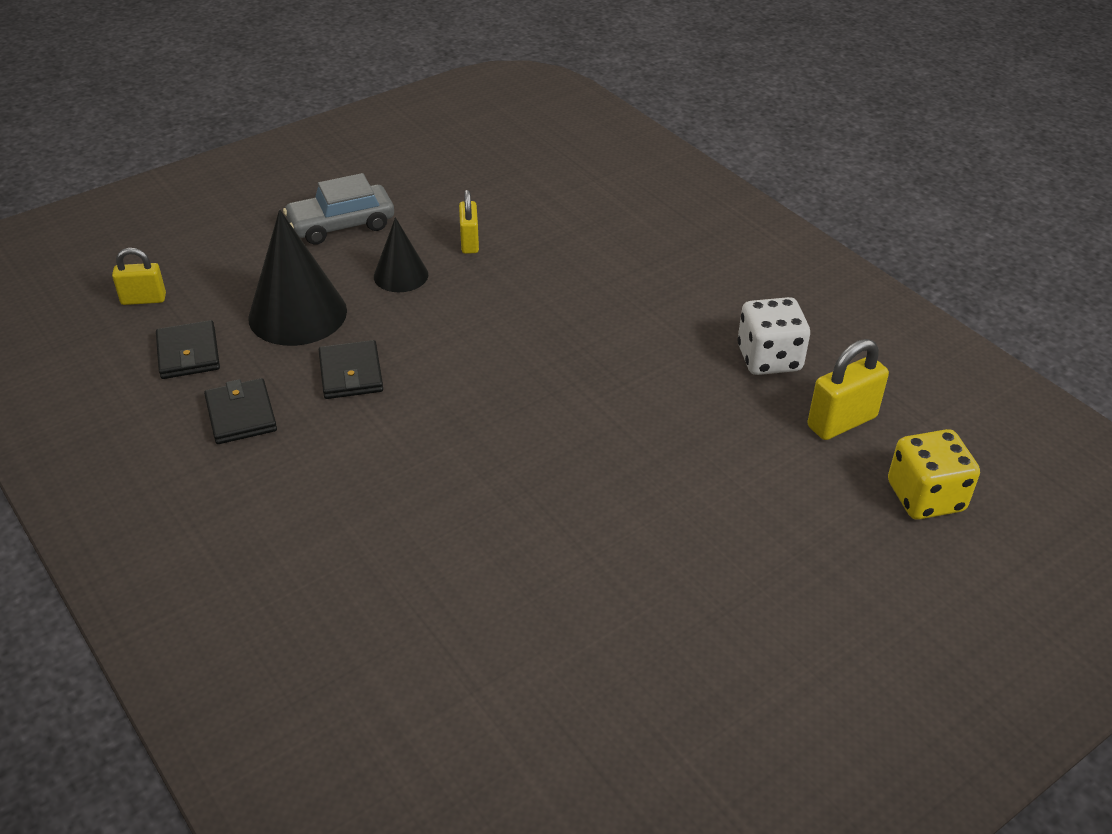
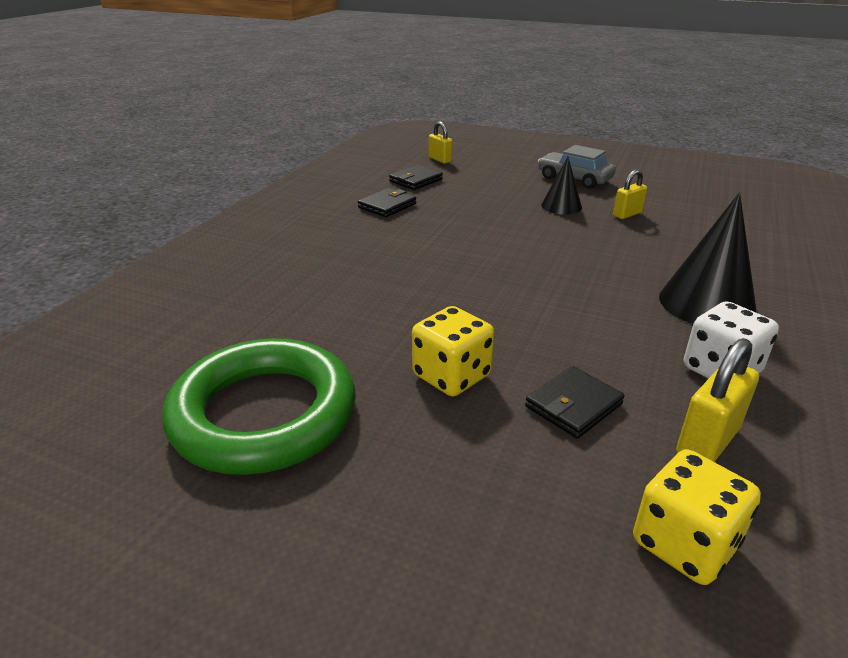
camera: 60 degrees right, 10 degrees down
(297, 314) = (484, 193): black cone -> black cone (706, 303)
(351, 373) = (457, 220): black wallet -> black wallet (573, 405)
(627, 692) = (264, 414): none -> green ring
(661, 527) = (451, 376): none -> yellow dice
(841, 422) = (707, 442): yellow padlock -> yellow padlock turned 75 degrees counterclockwise

